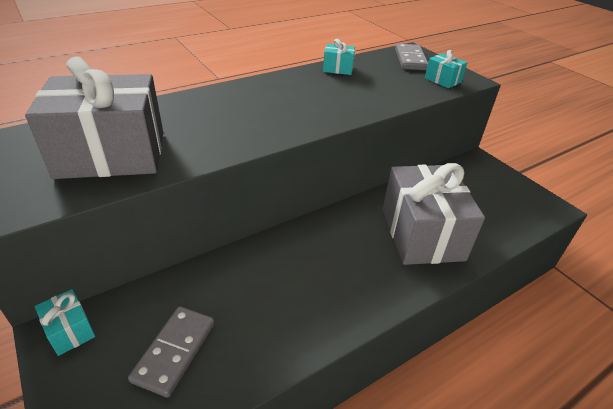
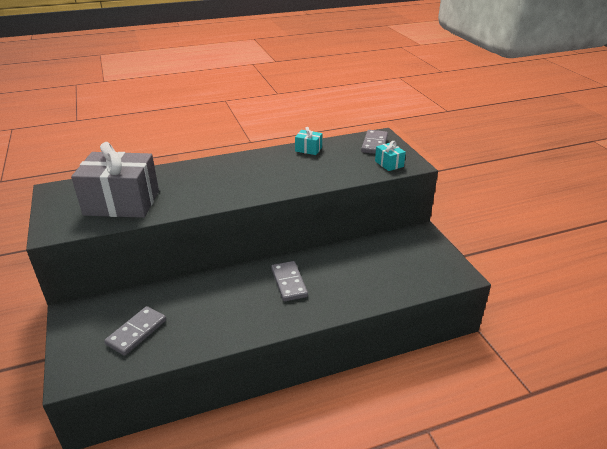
camera: 15 degrees right, 5 degrees down
(70, 330) = (79, 312): turquoise gift -> none
(360, 242) = (289, 283): none -> grey domino
(421, 234) = (339, 283): grey gift -> none

